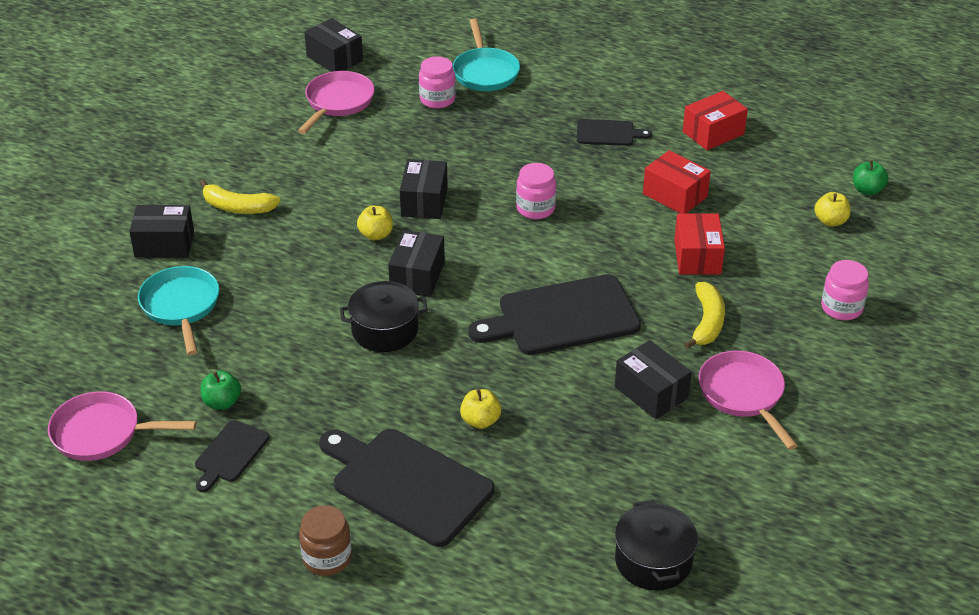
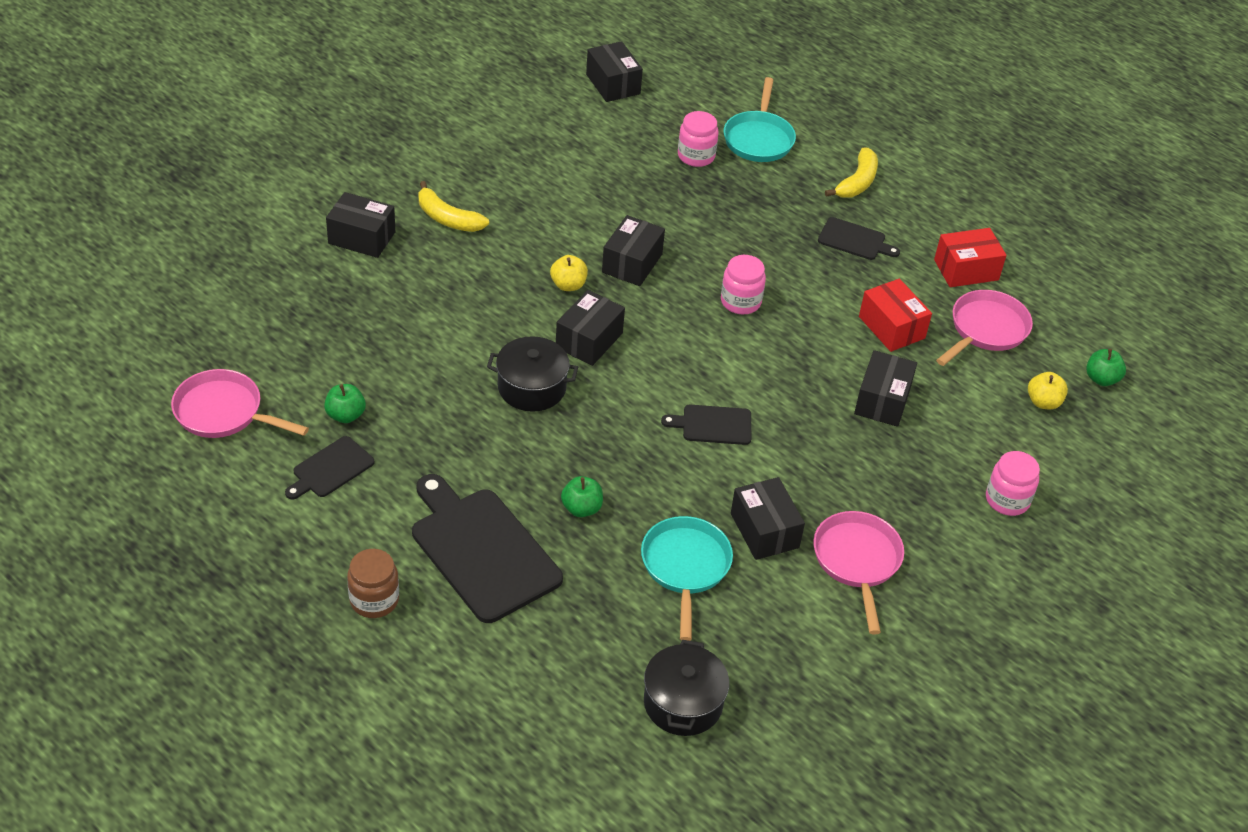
camera: 15 degrees right, 5 degrees up
(181, 306) = (350, 306): turquoise pan -> turquoise pan (685, 567)
(338, 102) = (594, 133): pink pan -> pink pan (986, 330)
(480, 421) = (581, 508): yellow apple -> green apple
(562, 317) = (713, 425): black cutting board -> black cutting board, size x0.51
(697, 257) = (882, 401): red box -> black box
(707, 322) = (857, 474): yellow banana -> yellow banana (857, 182)

